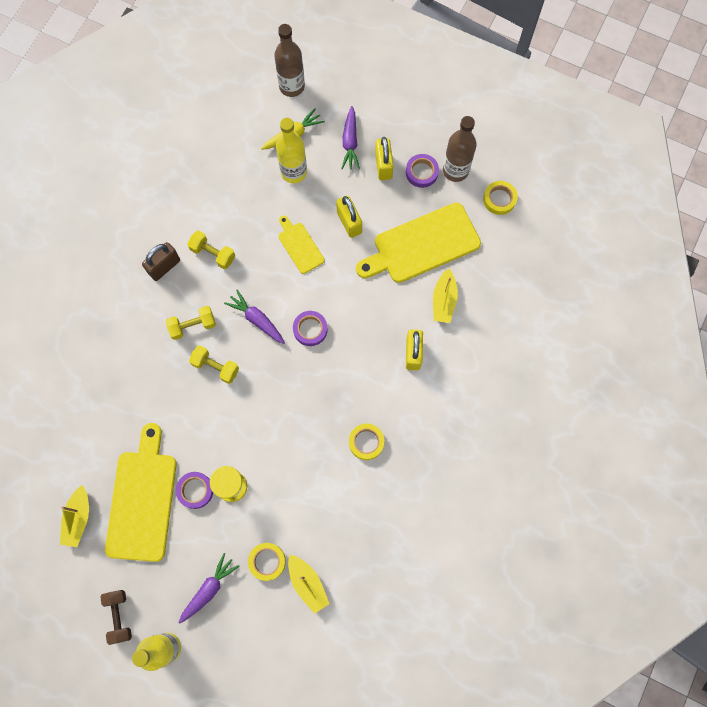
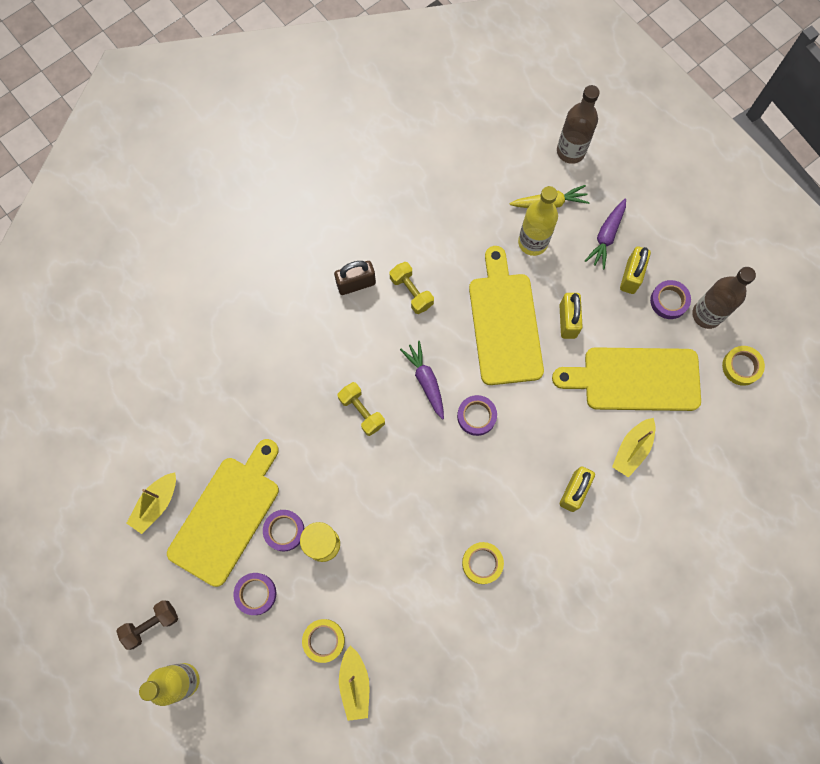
camera: 25 degrees right, 0 degrees up
(119, 616) = (151, 624): brown dumbbell -> brown dumbbell turned 45 degrees clockwise
(193, 326) = (357, 358): yellow dumbbell -> none
(195, 551) = (255, 594): none -> purple tape
(209, 589) = (252, 640): purple carrot -> none
(300, 246) = (504, 323): yellow cutting board -> yellow cutting board, size x1.96

